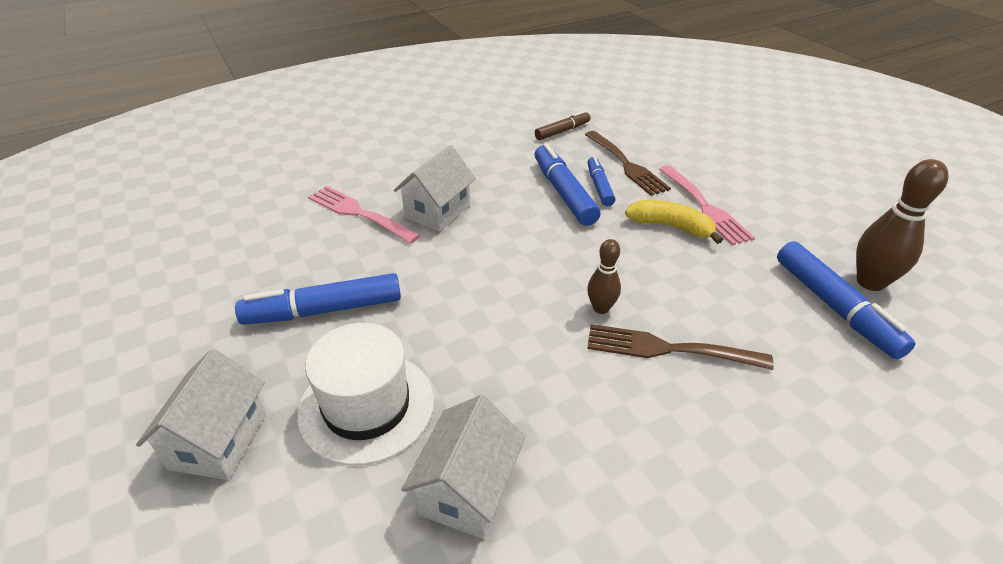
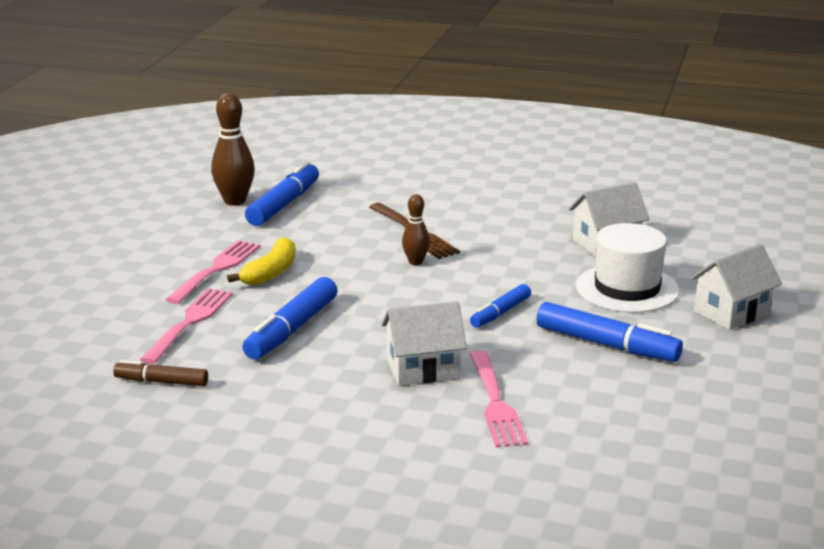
camera: 135 degrees left, 15 degrees down
(599, 186) = (253, 319): blue marker -> blue marker (500, 313)
(626, 165) = (189, 322): brown fork -> pink fork
(670, 227) = (271, 272): yellow banana -> yellow banana turned 135 degrees counterclockwise

